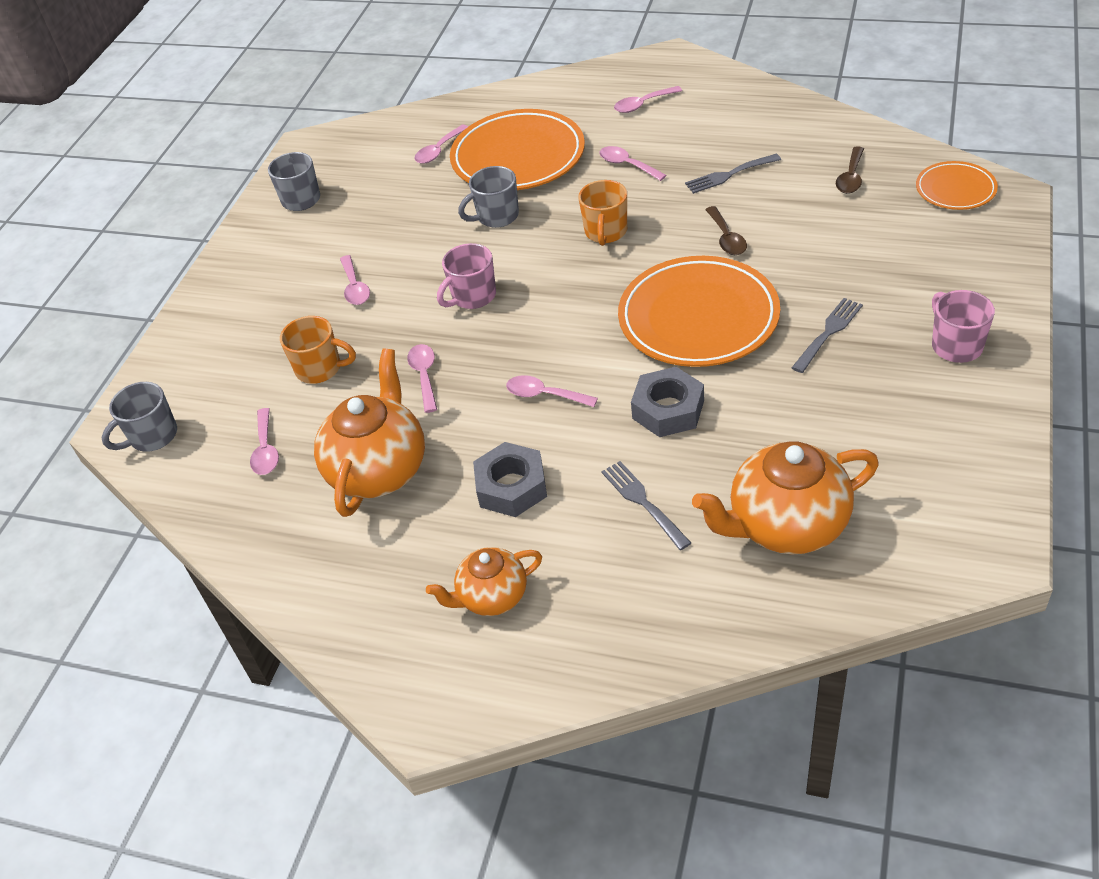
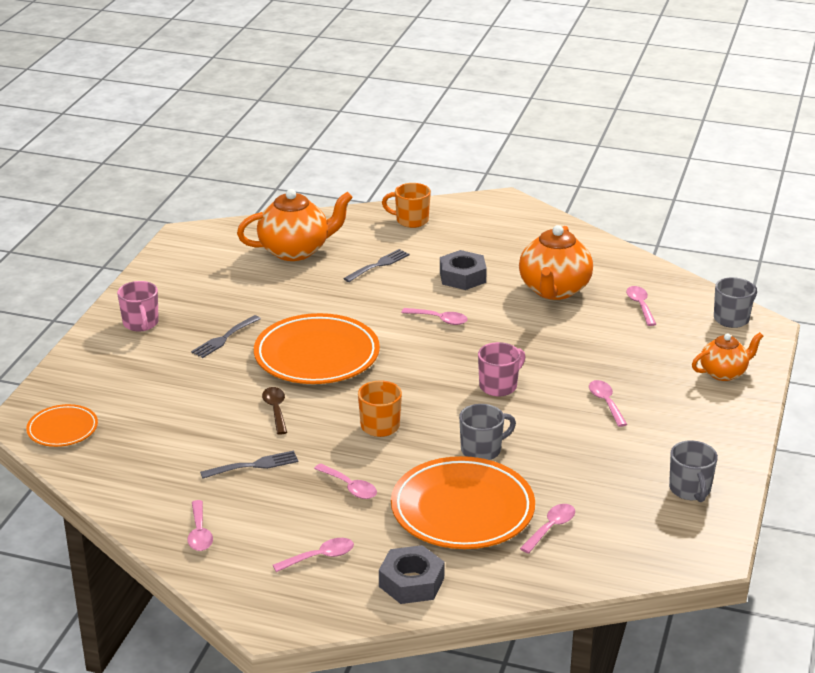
camera: 175 degrees right, 15 degrees down
(320, 369) = (616, 348): orange mug -> orange mug (411, 220)
(424, 376) = (531, 337): pink spoon -> pink spoon (199, 533)
(492, 597) = (473, 235): orange teapot -> orange teapot (724, 373)
(643, 502) = (378, 265): grey fork -> grey fork turned 105 degrees counterclockwise
(668, 409) = (353, 305): grey nut -> grey nut (411, 582)
(851, 177) = (144, 450): brown spoon -> none

